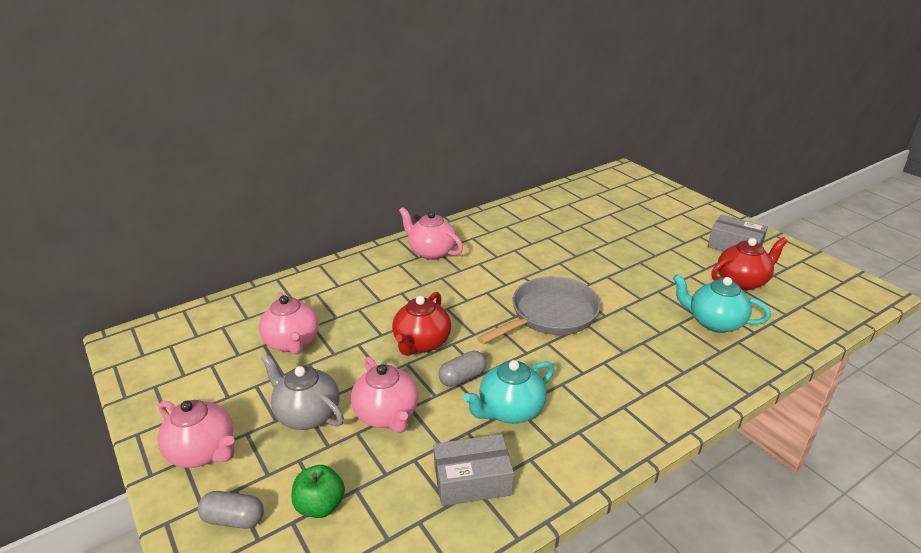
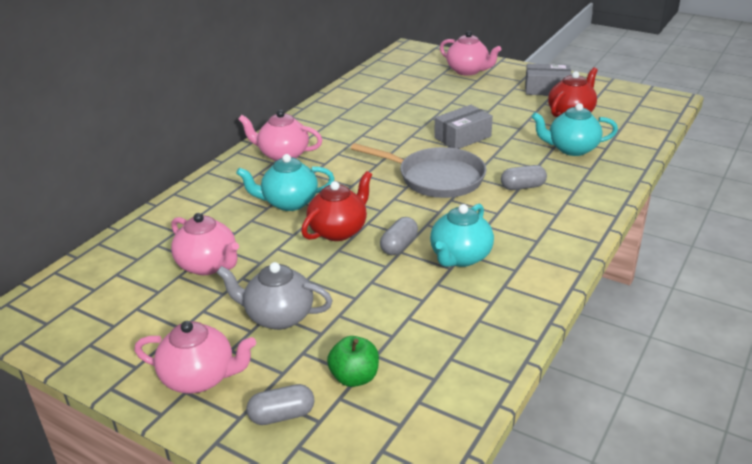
camera: 25 degrees left, 0 degrees up
(387, 415) = (355, 293): pink teapot -> pink teapot (468, 71)
(401, 301) = (289, 203): none -> turquoise teapot
(422, 343) = (339, 230): red teapot -> red teapot turned 135 degrees counterclockwise
(472, 481) = (470, 315): grey box -> grey box (462, 137)
(550, 315) = (436, 178): grey pan -> grey pan turned 90 degrees clockwise
(630, 351) = (522, 187): none -> grey capsule

